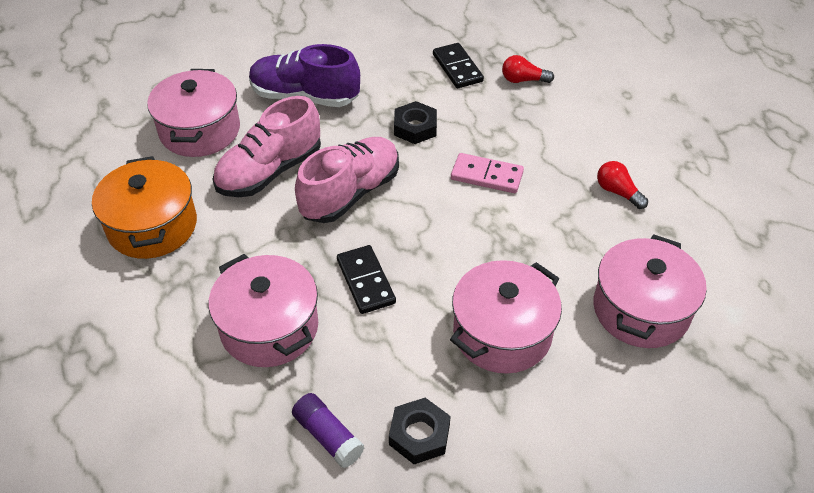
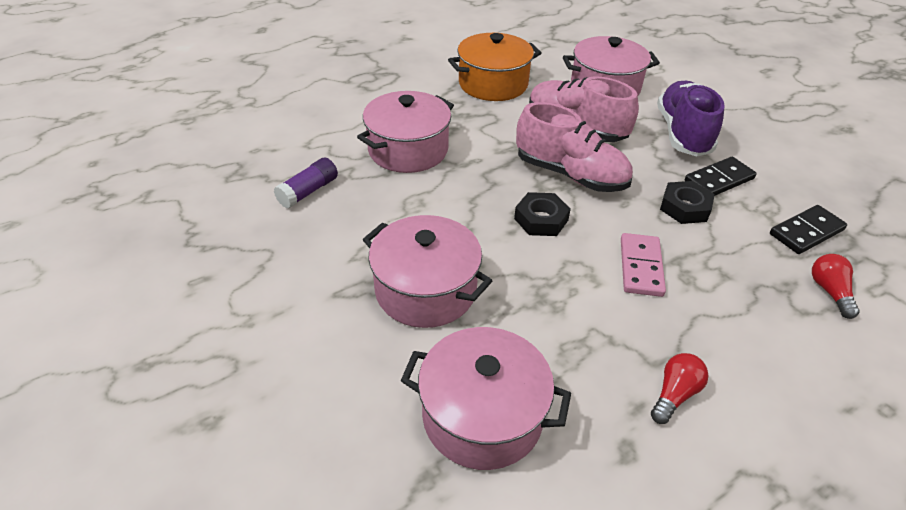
camera: 80 degrees right, 5 degrees down
(366, 281) = (468, 195): black domino -> black domino (719, 180)
(419, 435) = (309, 241): black nut -> black nut (541, 219)

